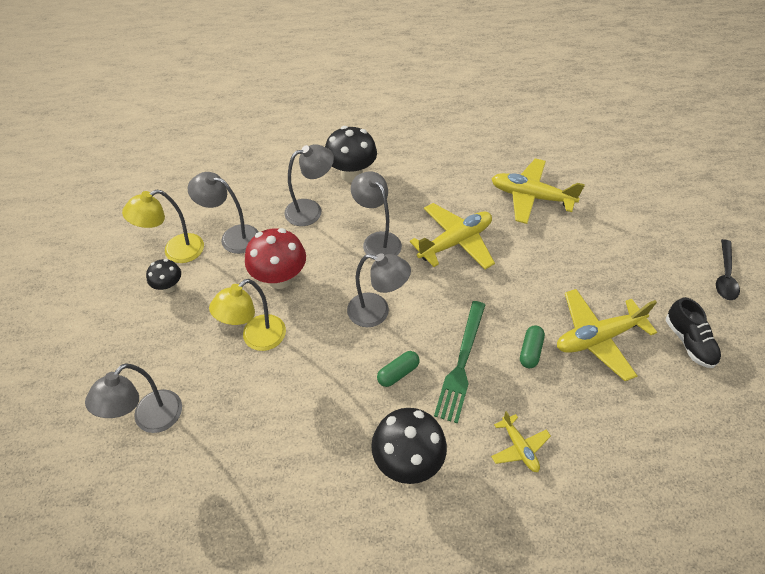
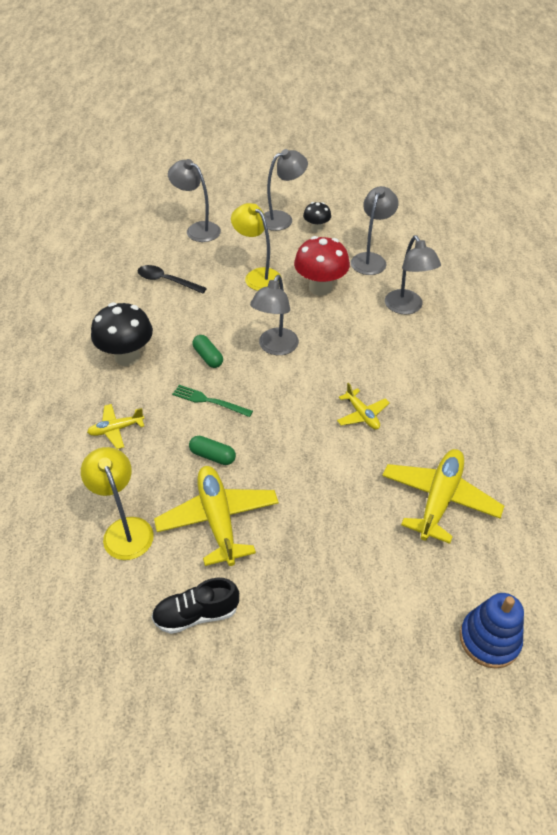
camera: 95 degrees right, 5 degrees down
(176, 252) = (354, 229): yellow lamp -> yellow lamp (125, 529)
(351, 174) = (463, 338): black mushroom -> none
(377, 241) = (365, 353): grey lamp -> grey lamp (282, 219)
(455, 242) = (362, 415): yellow plane -> yellow plane, size x0.54
(461, 362) = (210, 401): green fork -> green fork, size x0.63
(632, 178) = (489, 639): none -> blue stacking toy
(724, 276) = (292, 703): black spoon -> black spoon (166, 281)

